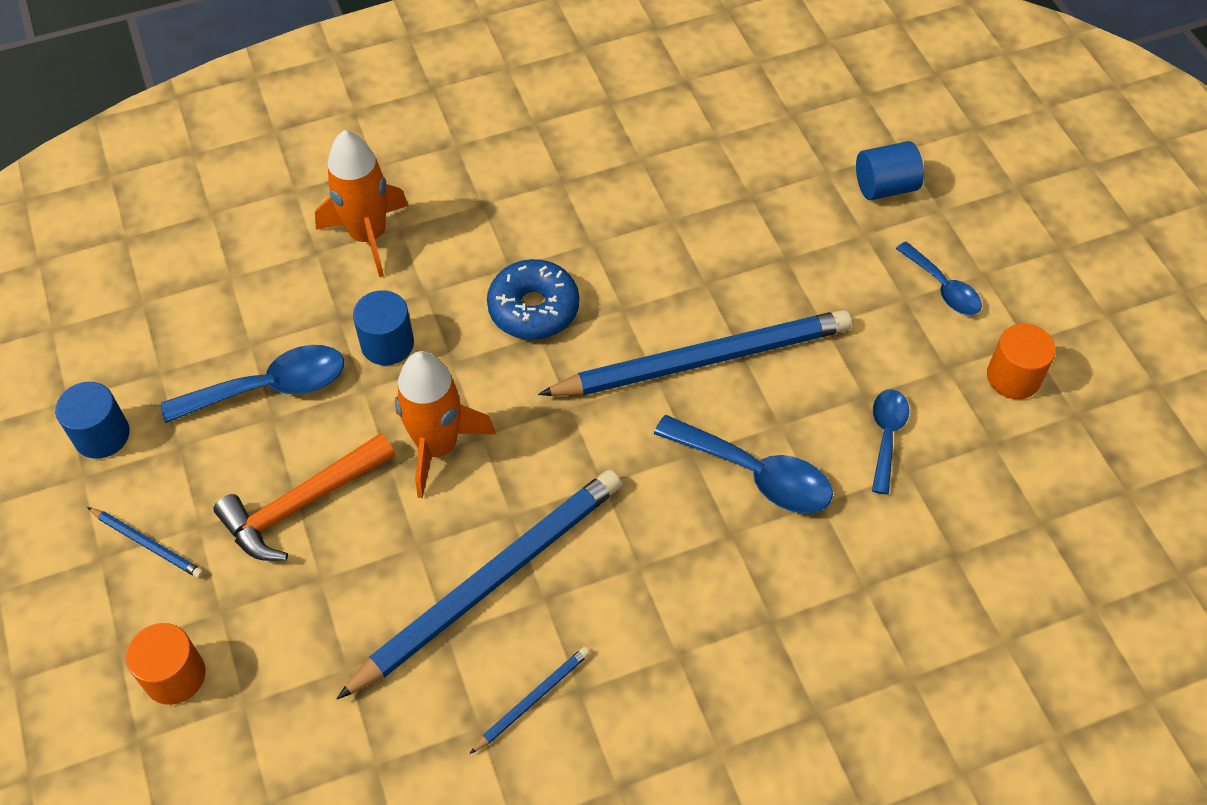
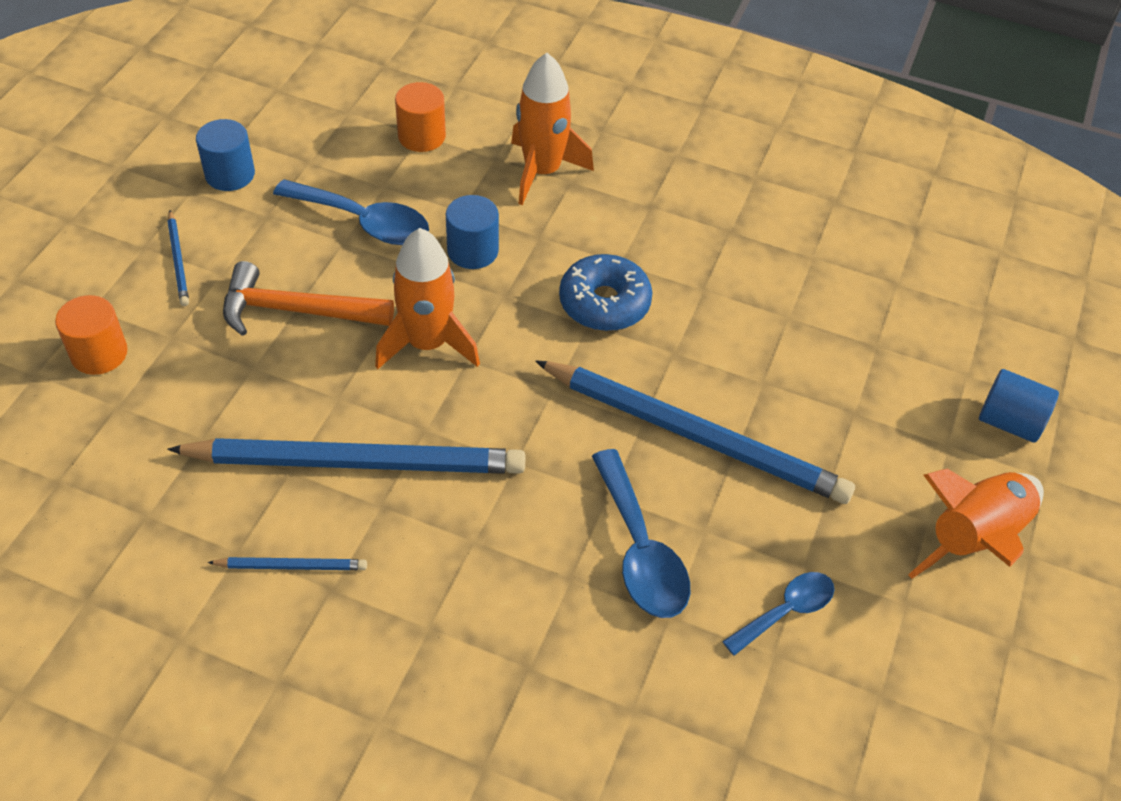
camera: 40 degrees right, 5 degrees down
(943, 288) = (974, 538): blue spoon -> orange rocket
(1013, 377) = (961, 658): orange cylinder -> orange cylinder (421, 136)

